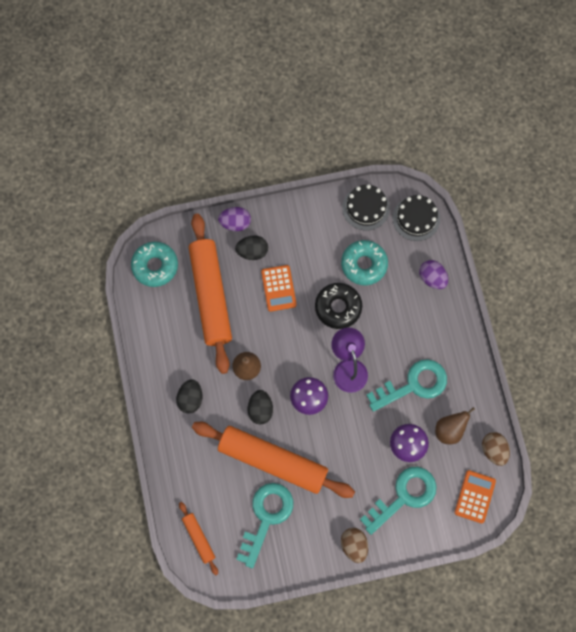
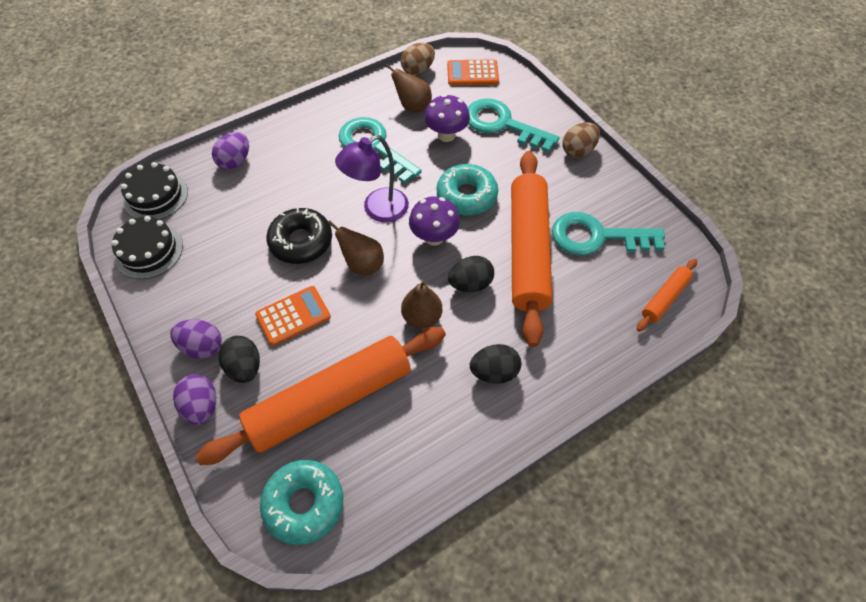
camera: 110 degrees left, 15 degrees down
(276, 230) = (202, 347): none -> purple egg
(303, 343) = (362, 264): none -> brown pear
(364, 265) = (233, 231): turquoise donut -> turquoise donut (466, 196)

